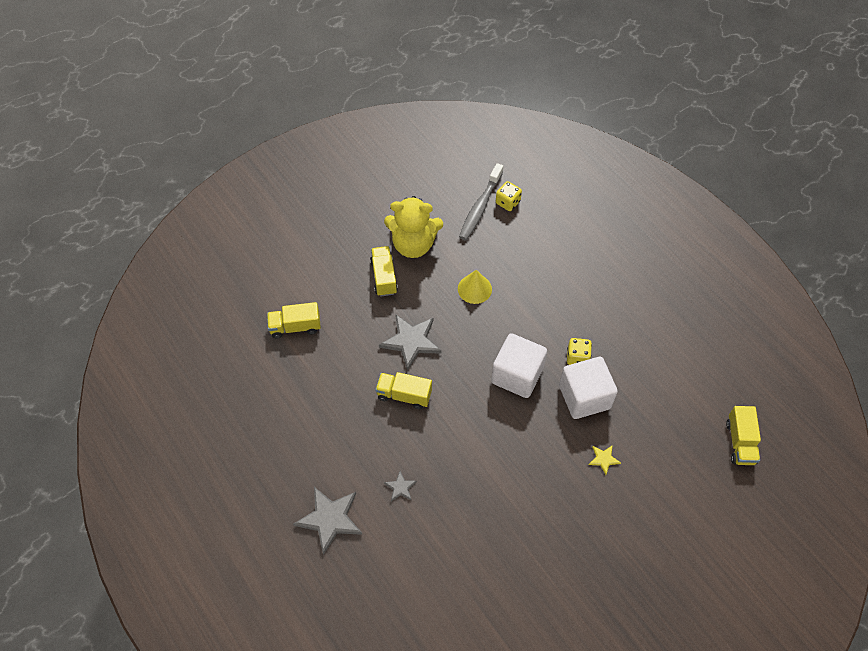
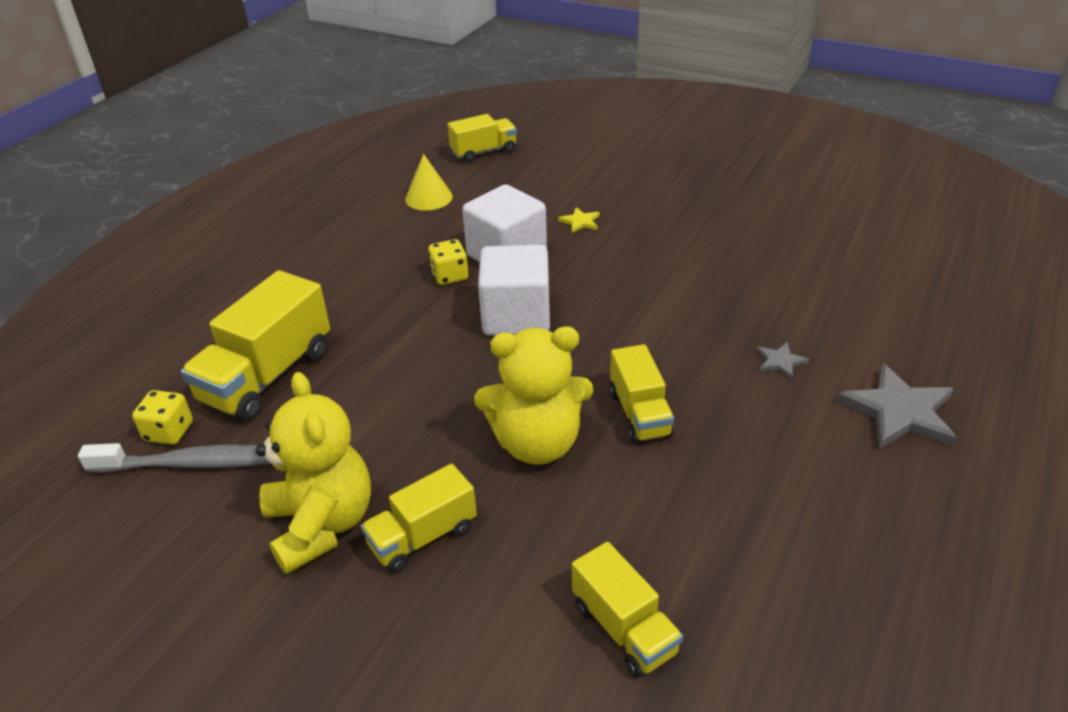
camera: 115 degrees left, 20 degrees down
(411, 341) = (537, 443): grey star -> yellow teddy bear
(474, 289) = (385, 408): yellow cone -> yellow cone (428, 197)
(529, 247) = (267, 376): none -> yellow truck

